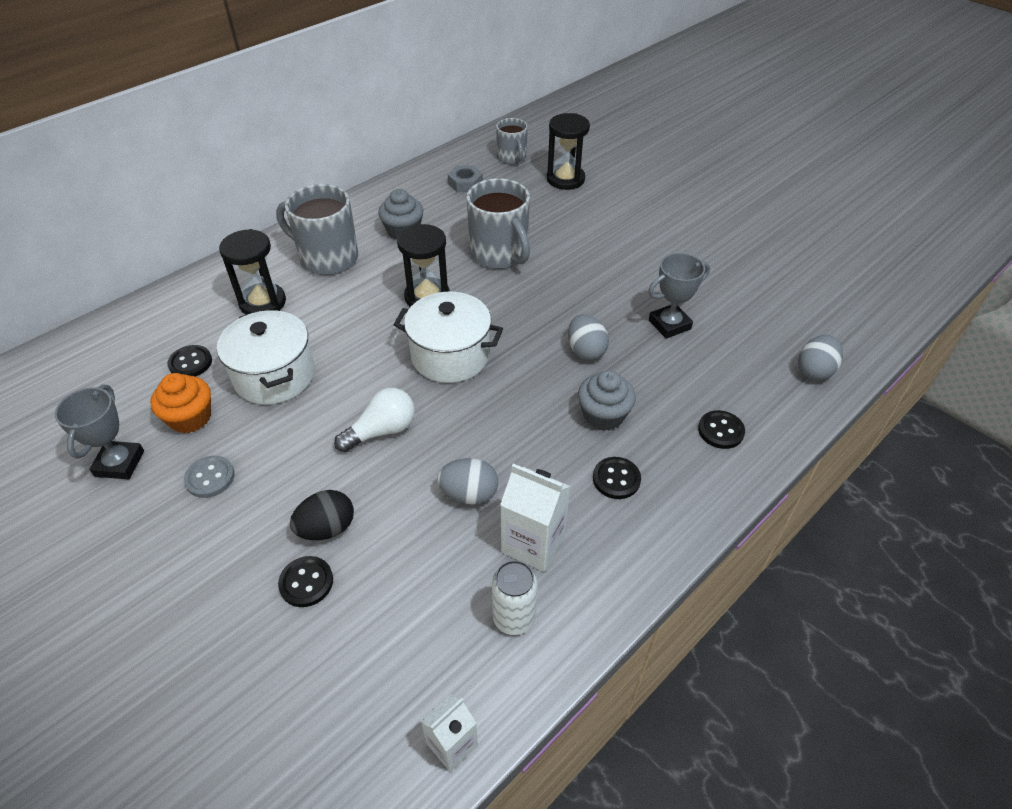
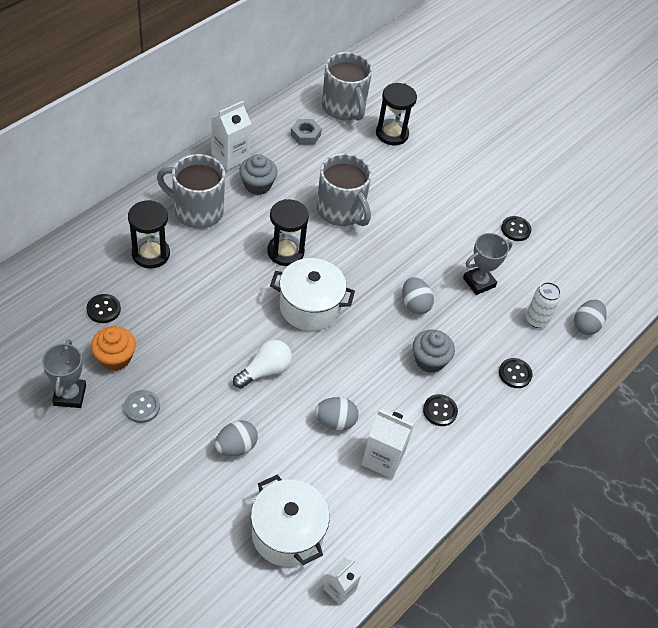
camera: 10 degrees left, 5 degrees up
(274, 376) = (173, 322): white pot -> white pot (287, 533)
(306, 582) = (228, 486): black button -> black button (515, 229)
(327, 528) = (236, 447): black egg -> grey egg
(376, 205) = (230, 156): none -> white carton
(512, 158) = (344, 108): grey mug -> grey mug, size x1.69
(513, 618) = (373, 510): white can -> white can (536, 320)

